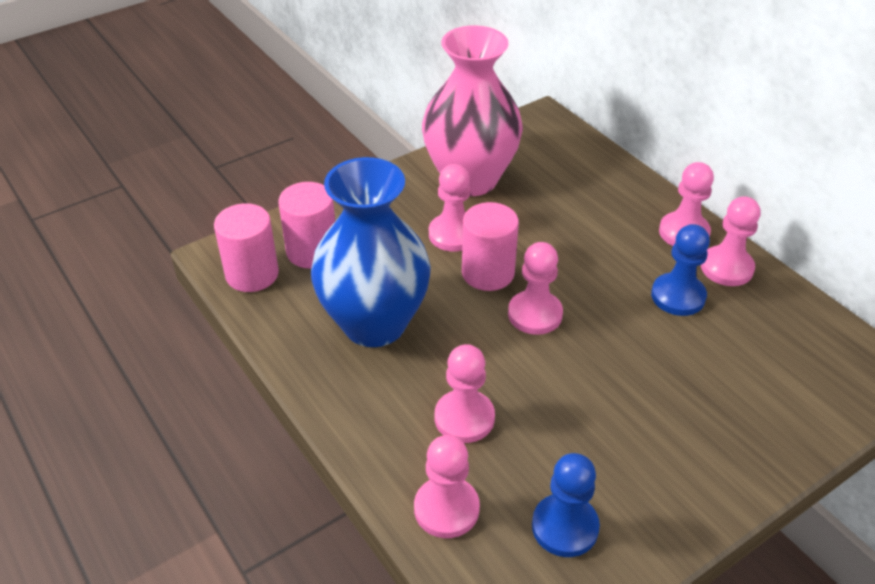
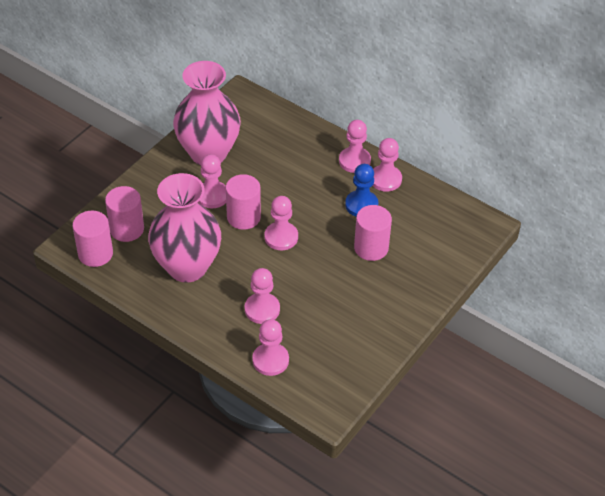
camera: 20 degrees left, 5 degrees up
(374, 324) = (187, 267): blue vase -> pink vase
(565, 527) = (335, 352): blue pawn -> none
(676, 364) = (371, 248): none -> pink cylinder

